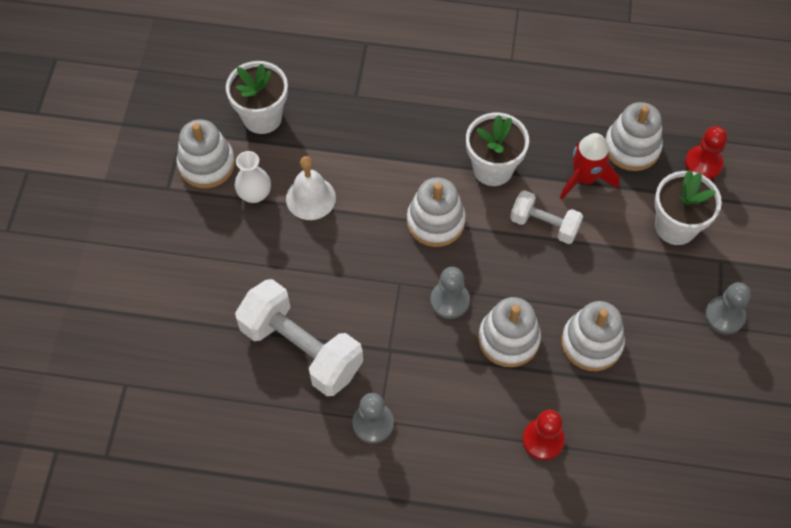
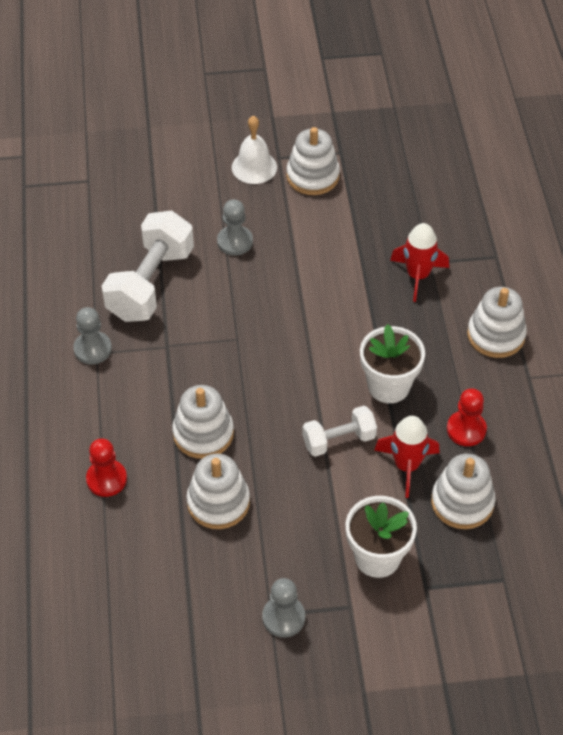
camera: 75 degrees right, 10 degrees down
(255, 194) = (294, 216): white vase -> none
(262, 117) = (377, 201): white flower pot -> none
(310, 198) = (304, 255): white bell -> white bell (254, 167)
(369, 110) = (418, 275): none -> red rocket
(435, 221) = (312, 352): white stacking toy -> white stacking toy (496, 335)
(449, 301) = (230, 380): grey pawn -> grey pawn (235, 242)
(544, 224) = (339, 440): white dumbbell -> white dumbbell turned 60 degrees clockwise
(703, 163) = (468, 573): red pawn -> red pawn (466, 429)

